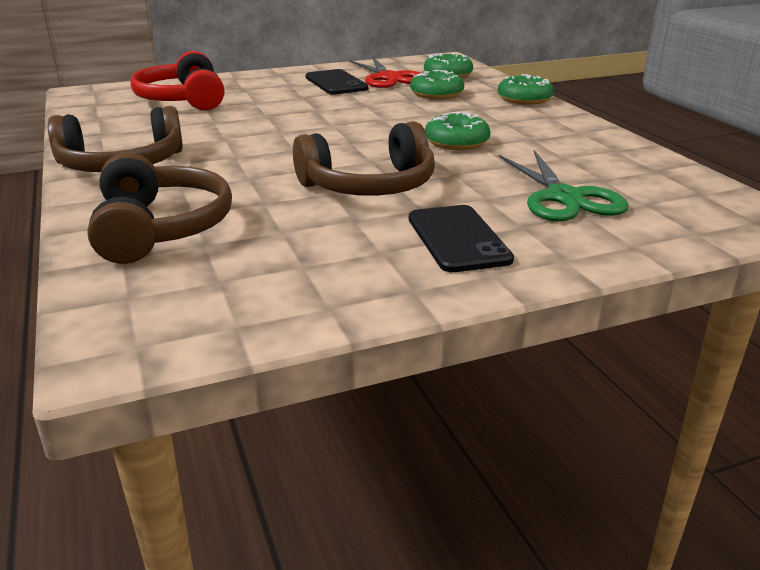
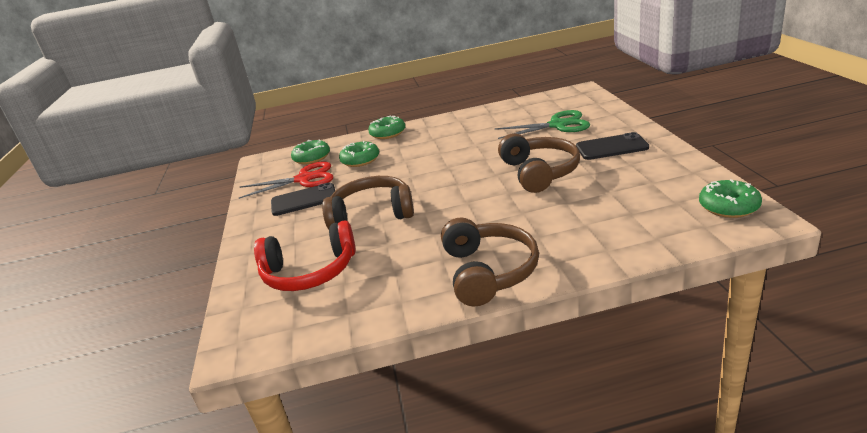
camera: 75 degrees left, 0 degrees up
(160, 228) = (611, 232): brown headphones -> brown headphones (372, 214)
(456, 142) = (467, 151): green donut -> green donut (728, 206)

